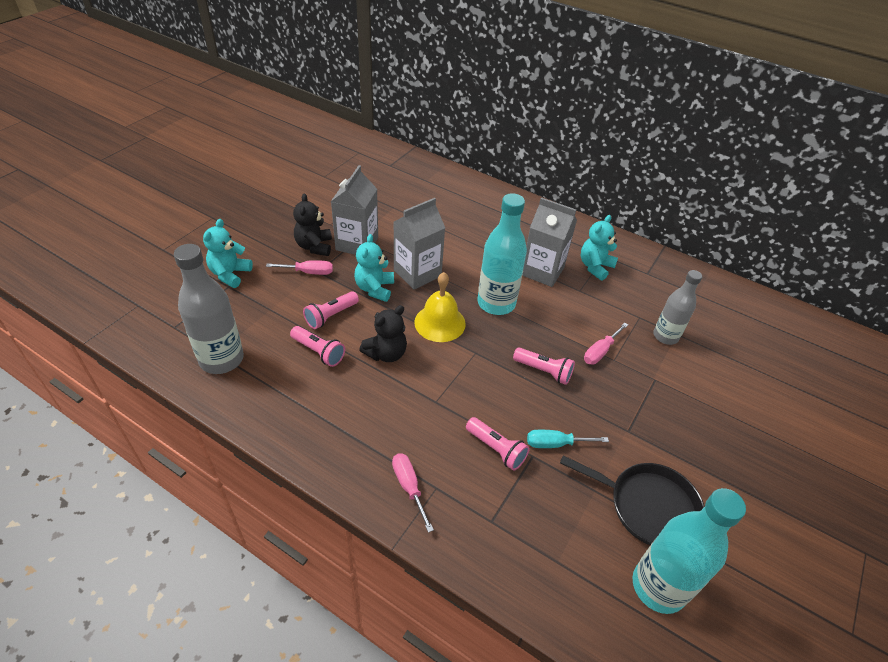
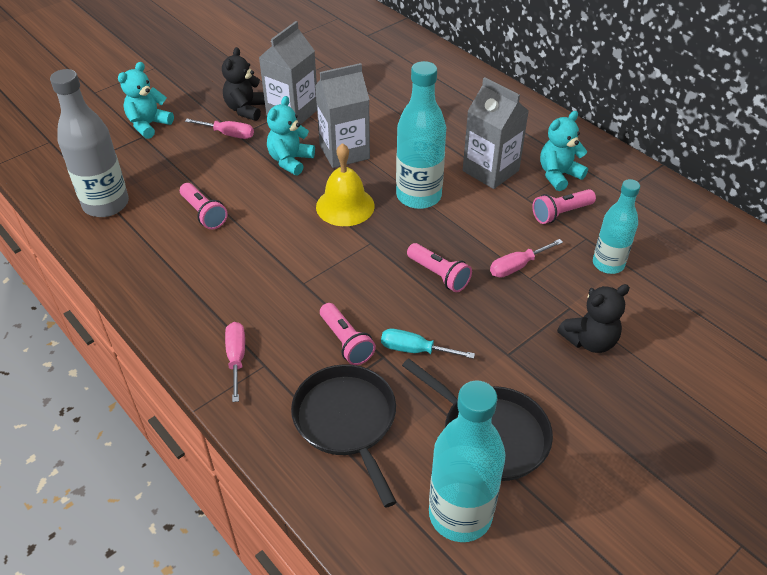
camera: 20 degrees right, 0 degrees up
(331, 316) = (232, 181): pink flashlight -> pink flashlight (561, 213)
(386, 353) = (272, 227): black teddy bear -> black teddy bear (589, 340)
(530, 524) = (347, 421): none -> black pan
(665, 336) = (608, 264): grey bottle -> turquoise bottle

